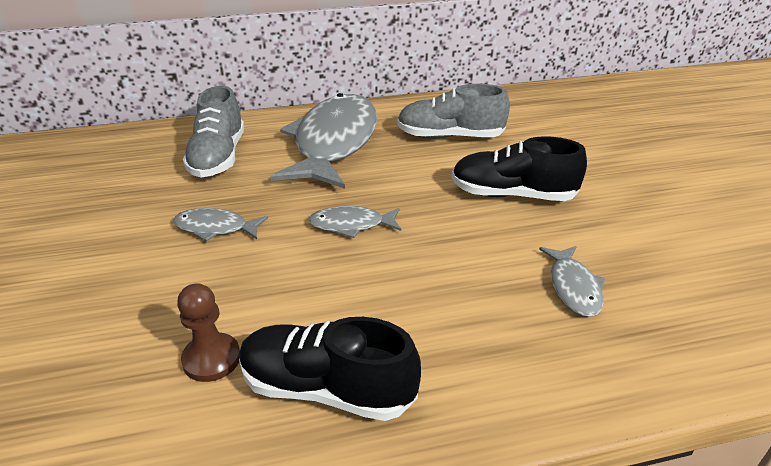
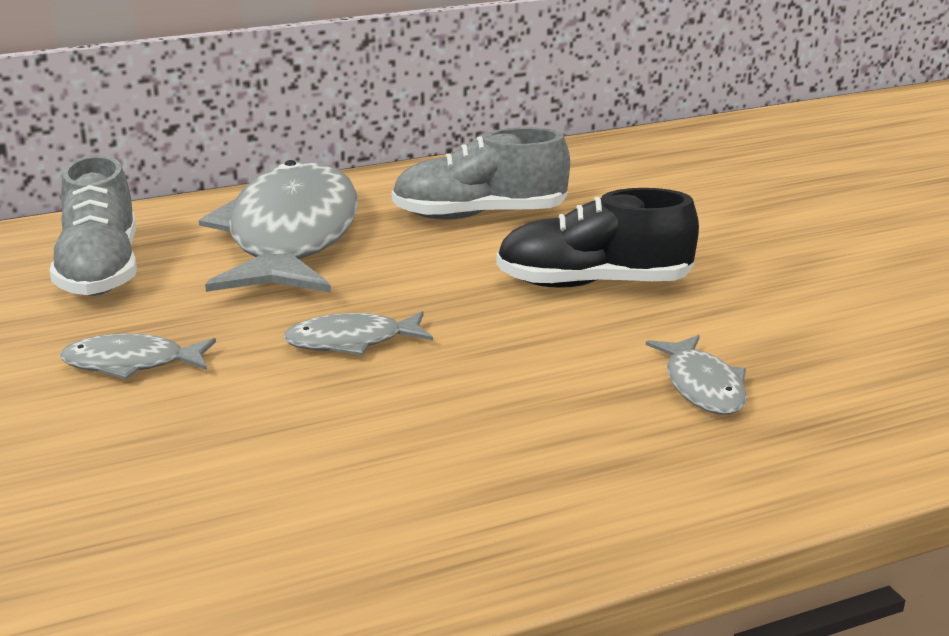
camera: 10 degrees left, 10 degrees down
(211, 359) = (186, 518): brown pawn -> none
(327, 389) = (372, 533): black shoe -> none

